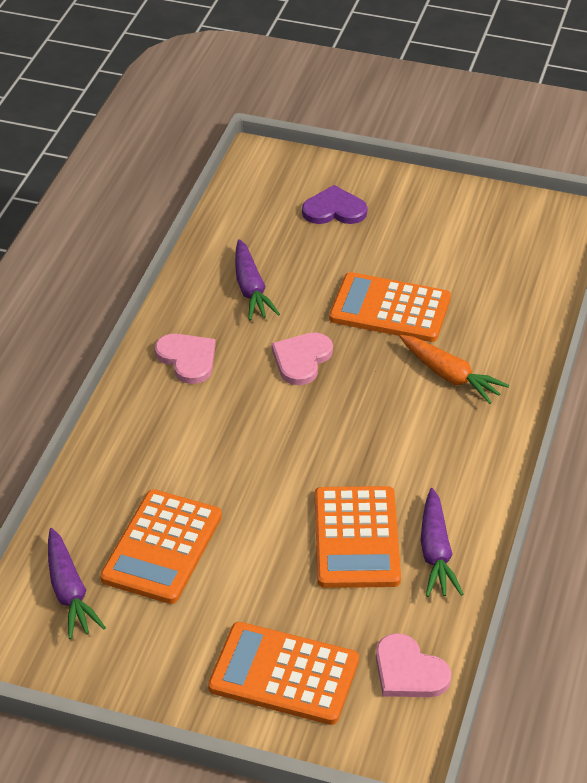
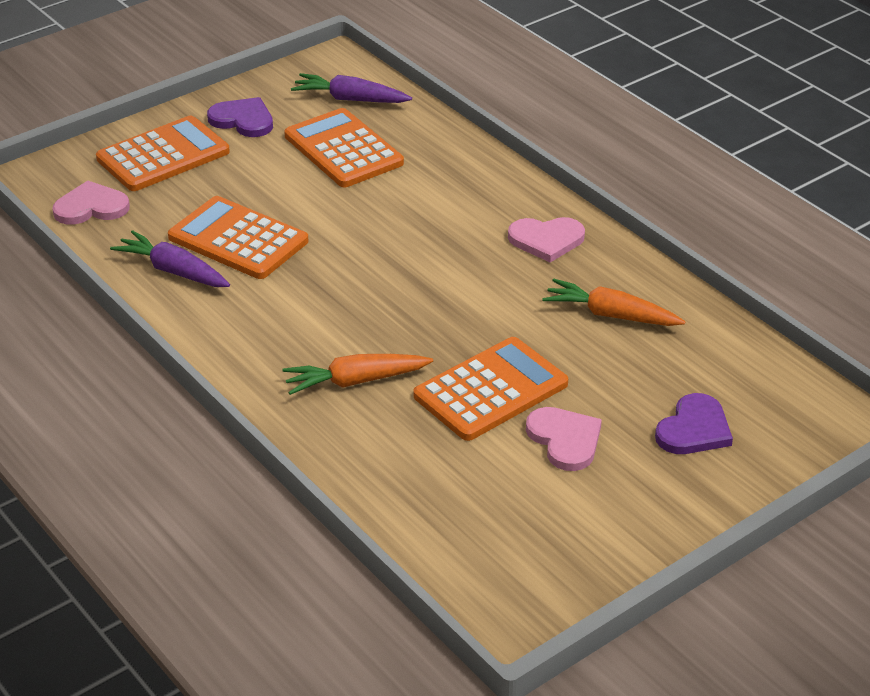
camera: 125 degrees right, 5 degrees down
(172, 652) = (243, 120): none -> purple heart
(251, 289) = (611, 315): purple carrot -> orange carrot
(301, 359) = (477, 302): pink heart -> pink heart (565, 440)

